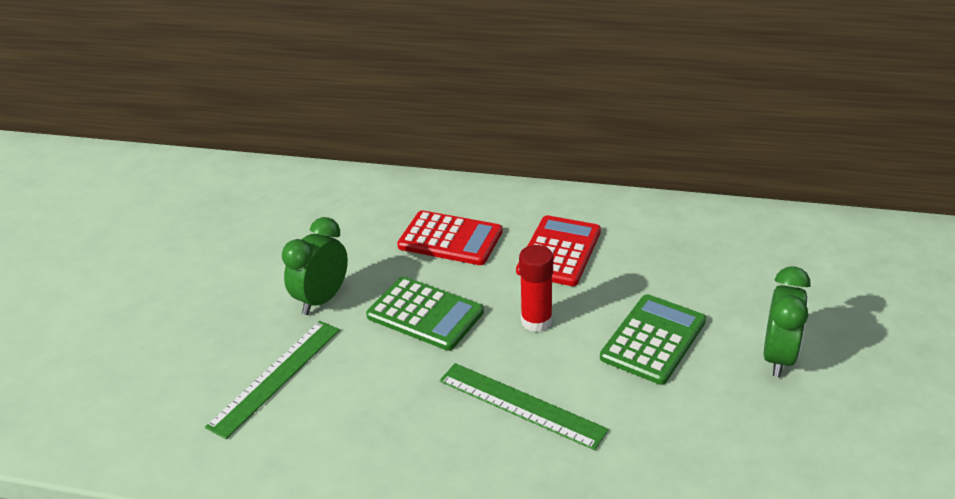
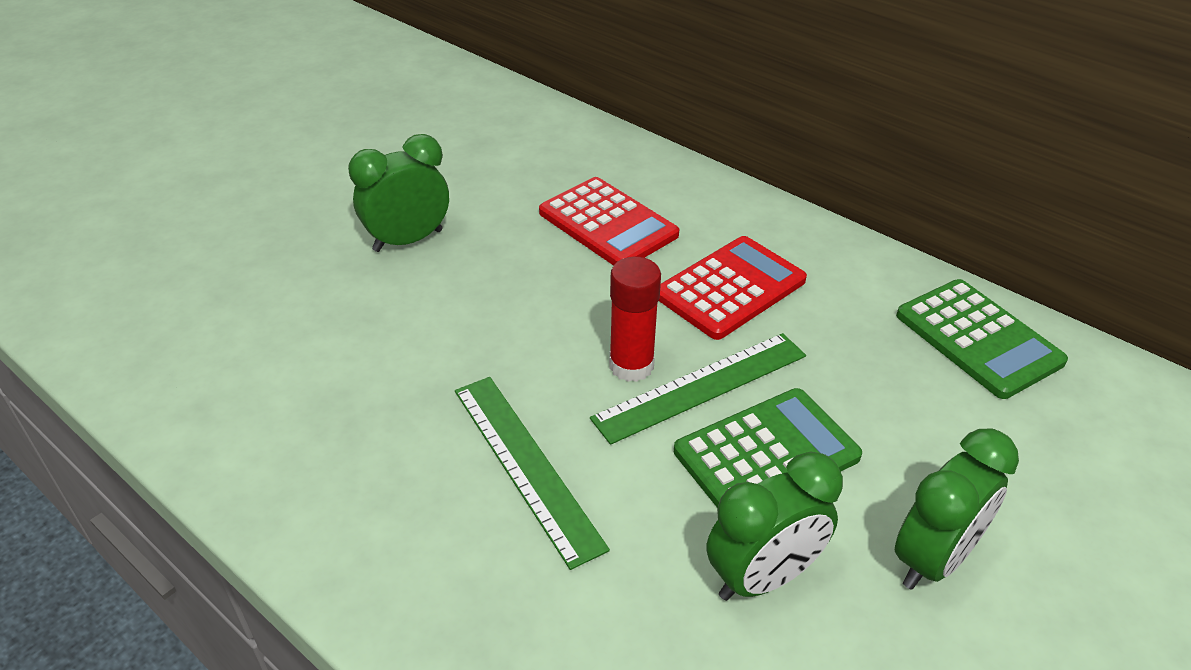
camera: 25 degrees right, 5 degrees up
(275, 376) = (287, 308): green ruler -> green ruler (701, 386)
(425, 314) = (506, 303): green calculator -> green calculator (978, 339)
(700, 406) = (762, 577): none -> green clock

